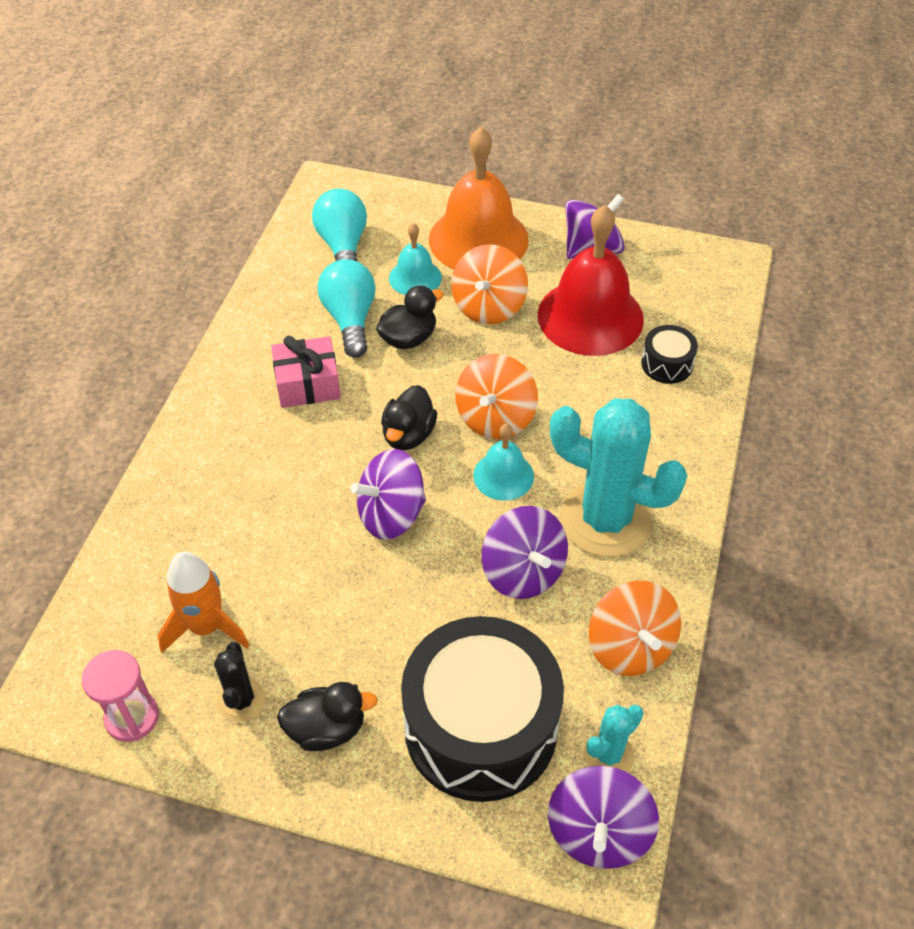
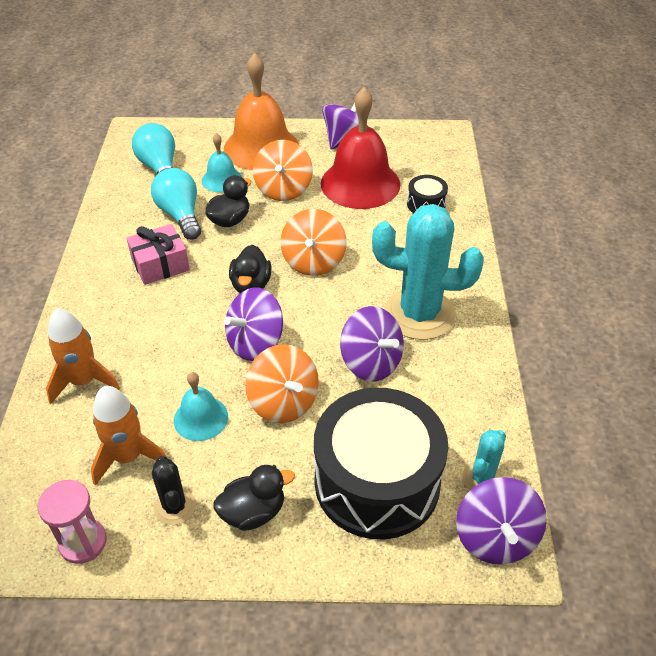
camera: 15 degrees left, 5 degrees down
(180, 520) = (83, 381): none -> orange rocket
(503, 475) = (333, 299): turquoise bell -> turquoise bell (201, 418)
(630, 647) = (470, 398): orange spinning top -> orange spinning top (283, 402)

